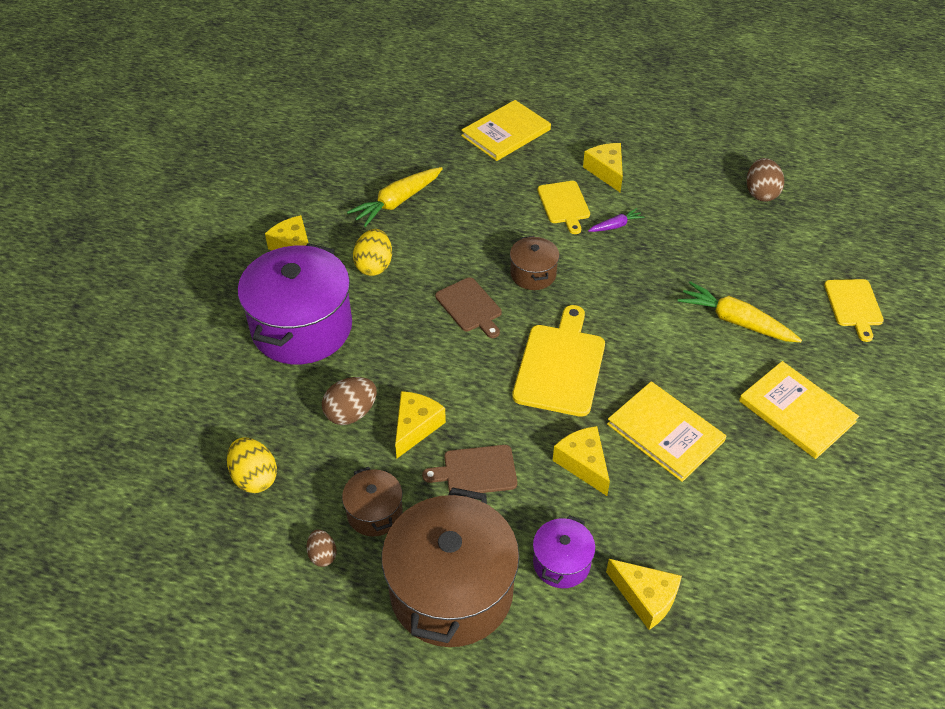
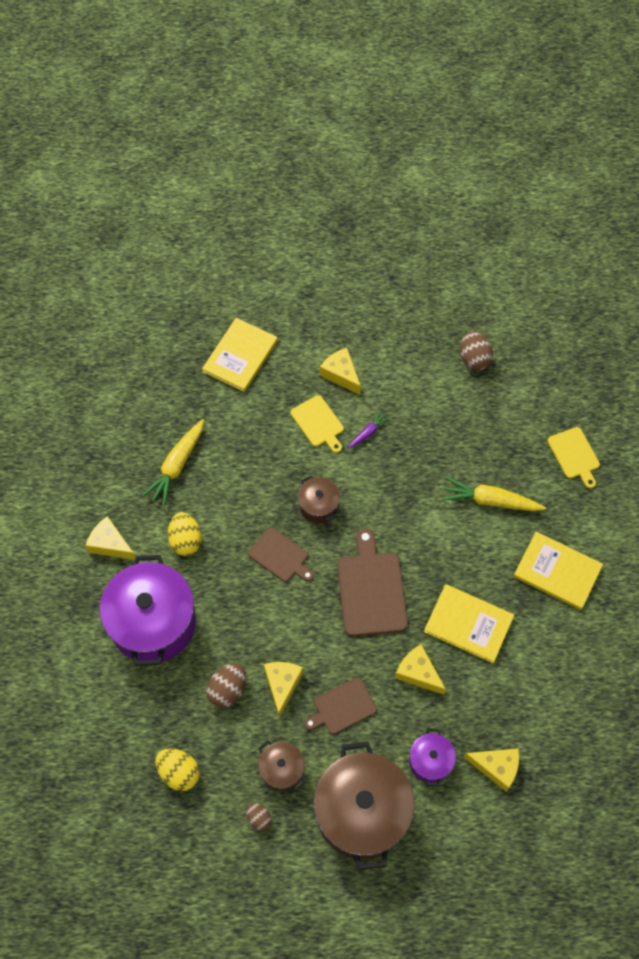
camera: 20 degrees left, 15 degrees up
(560, 366) = (371, 589): yellow cutting board -> brown cutting board

